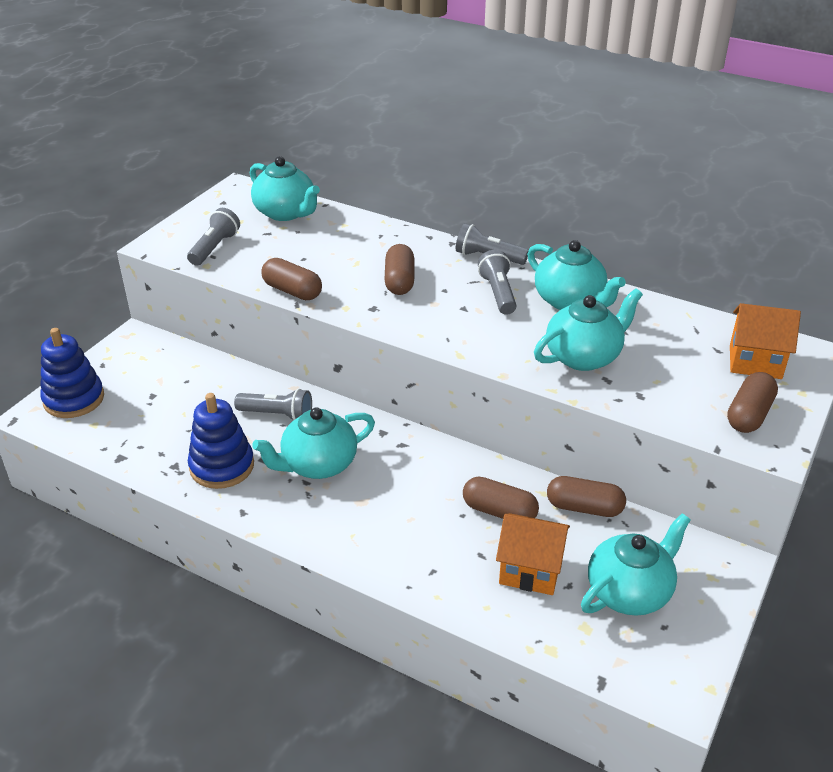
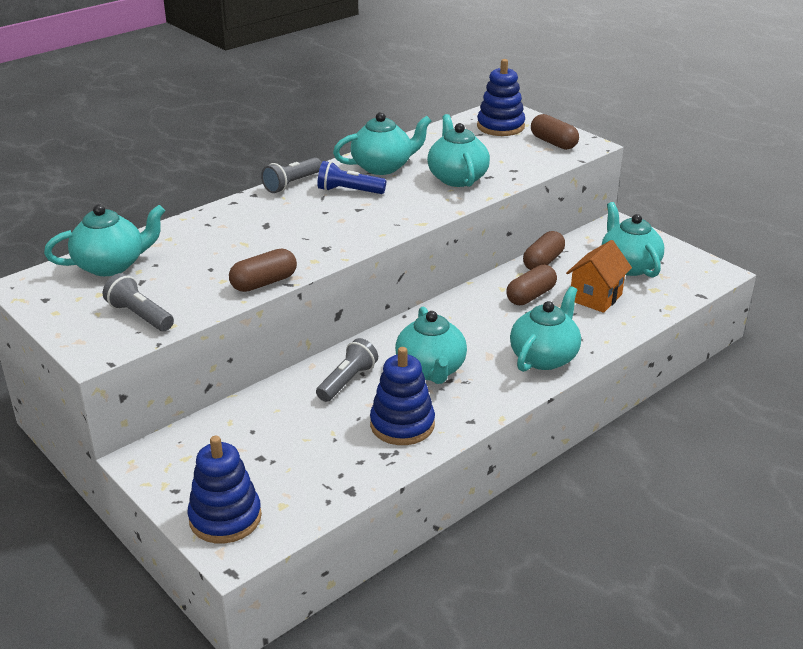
camera: 70 degrees left, 5 degrees down
(378, 546) = (544, 357): none -> turquoise teapot
(399, 281) = (293, 228): brown capsule -> none
(498, 293) = (349, 191): grey flashlight -> blue flashlight
(755, 362) = (500, 126): orange house -> blue stacking toy

